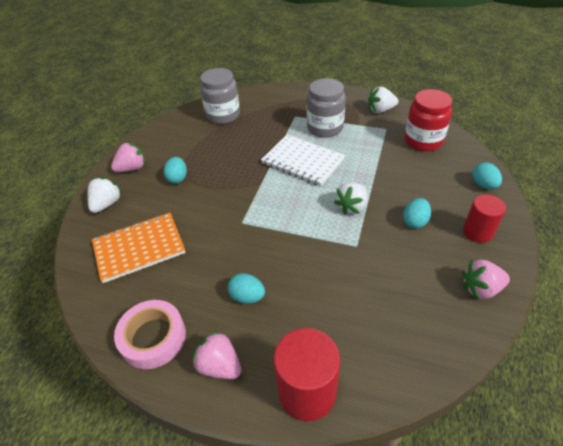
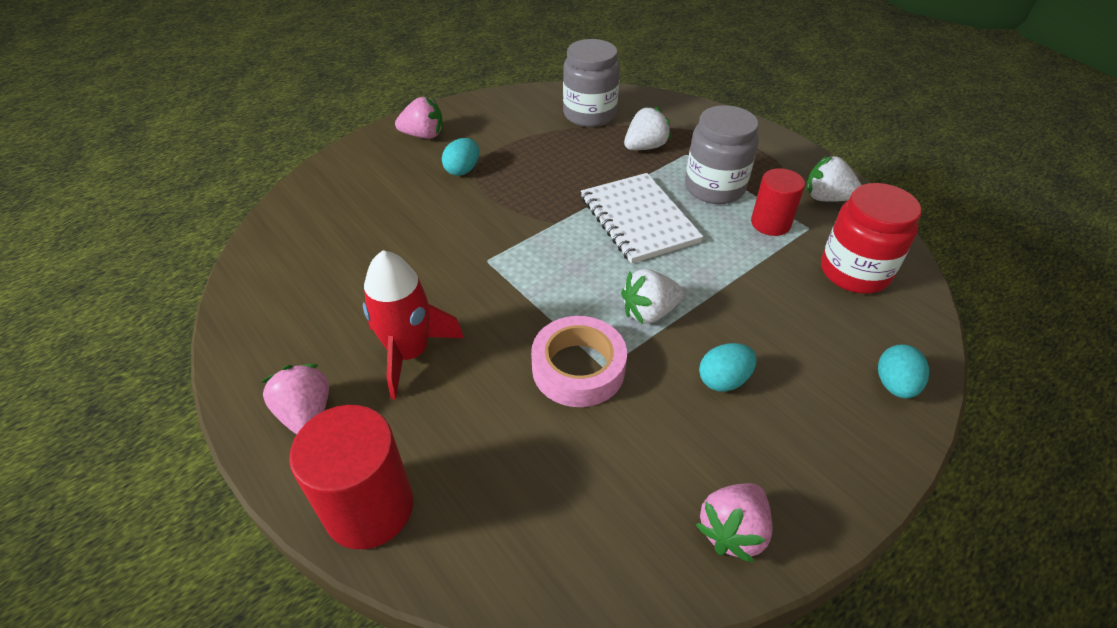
camera: 30 degrees right, 0 degrees up
(107, 204) = (360, 165): white strawberry -> white strawberry (645, 147)
(139, 248) = (348, 232): orange notebook -> none
(153, 338) = (271, 340): pink tape -> pink tape (578, 368)
(247, 296) = (409, 353): turquoise egg -> red rocket
(477, 232) = (812, 448): red cylinder -> red cylinder (770, 223)
(480, 289) = (732, 531): pink strawberry -> pink strawberry turned 75 degrees counterclockwise

